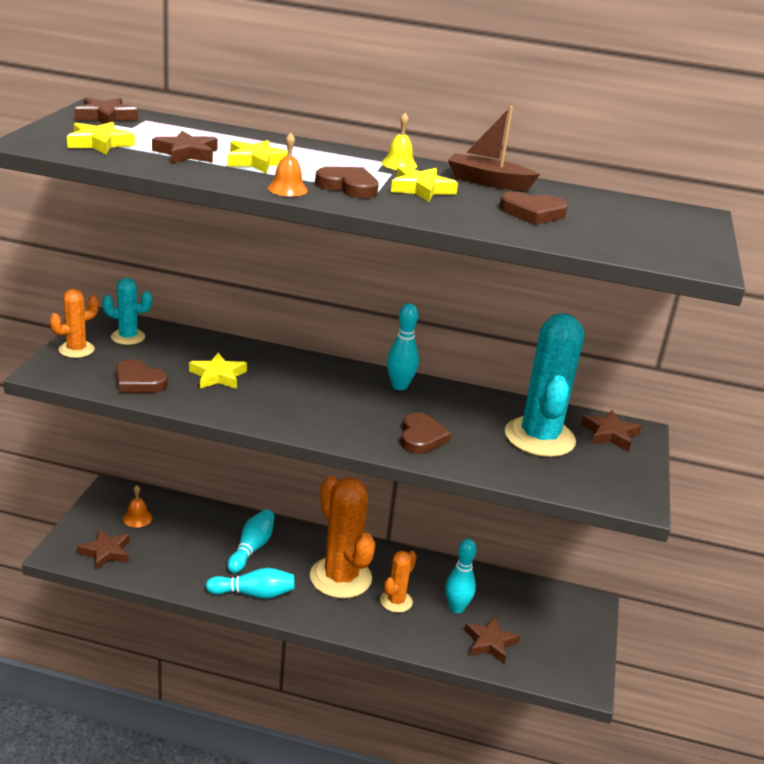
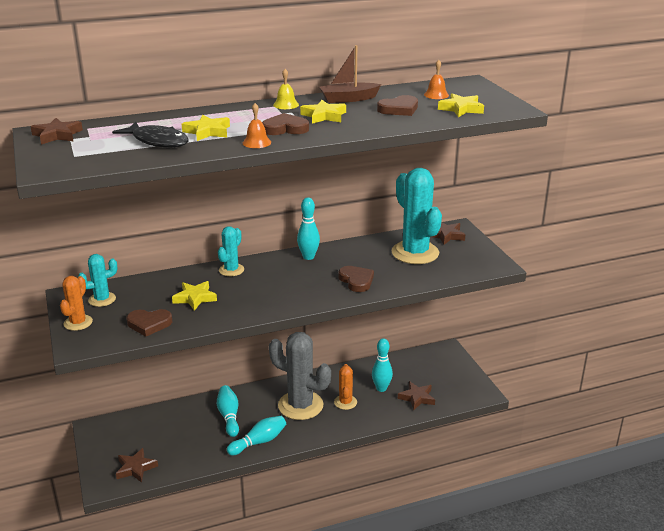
camera: 30 degrees left, 0 degrees up
(99, 143) = (91, 154): yellow star -> yellow star (461, 109)
(137, 518) = (133, 436): orange bell -> orange bell (436, 95)
(187, 153) = (157, 141): brown star -> black fish
(294, 363) = (231, 270): none -> turquoise cactus
(340, 577) = (300, 405): orange cactus -> grey cactus

